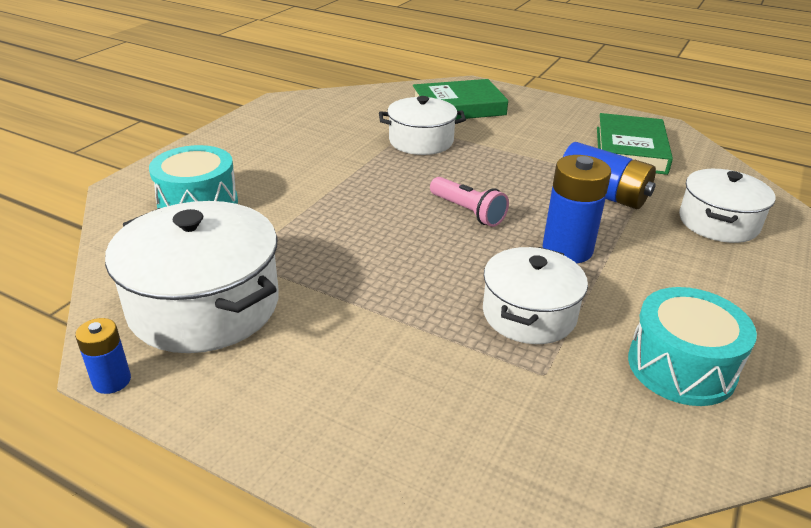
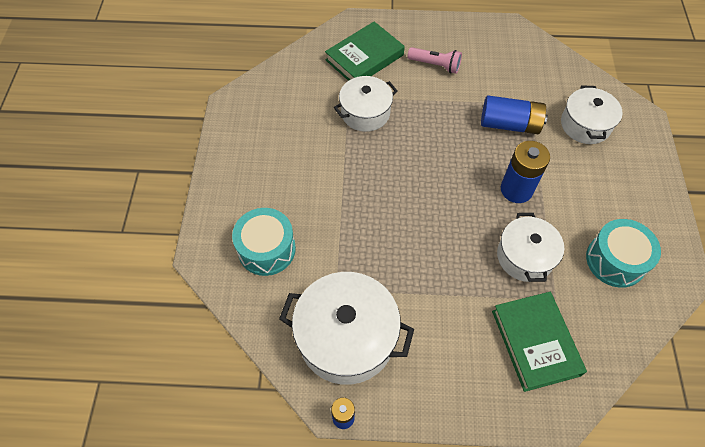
camera: 25 degrees left, 25 degrees up
(468, 212) = (441, 179): pink flashlight -> pink flashlight (435, 65)
(630, 150) = (503, 66): green book -> green book (535, 342)

